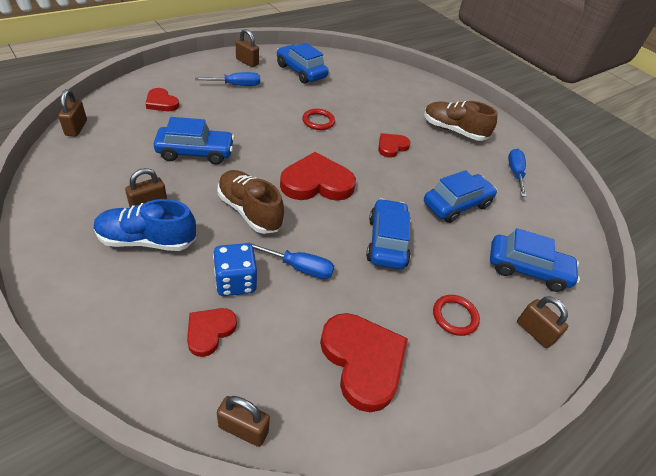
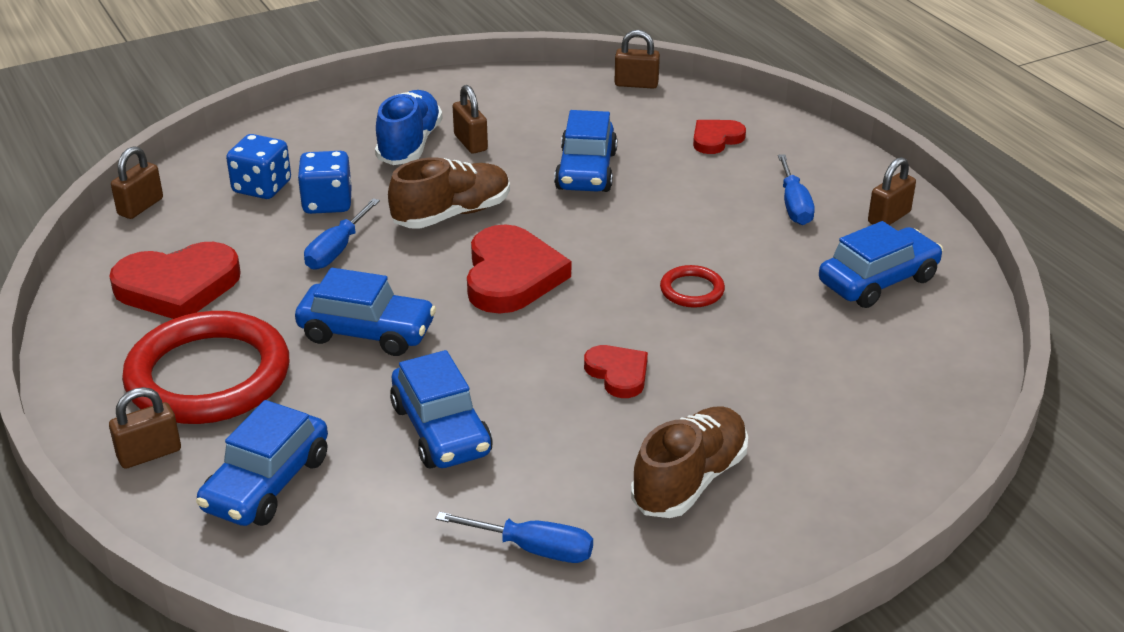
camera: 105 degrees right, 10 degrees down
(209, 331) = (262, 187): red heart -> blue dice
(455, 316) = (208, 376): red ring -> red ring, size x2.35

